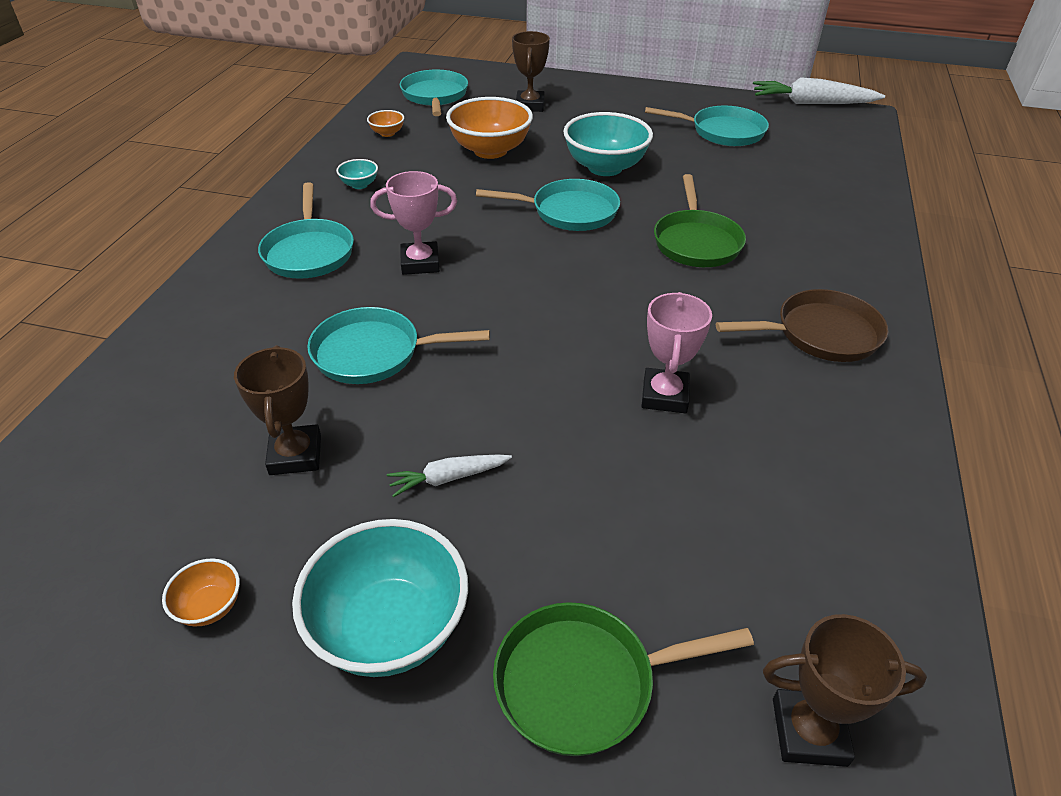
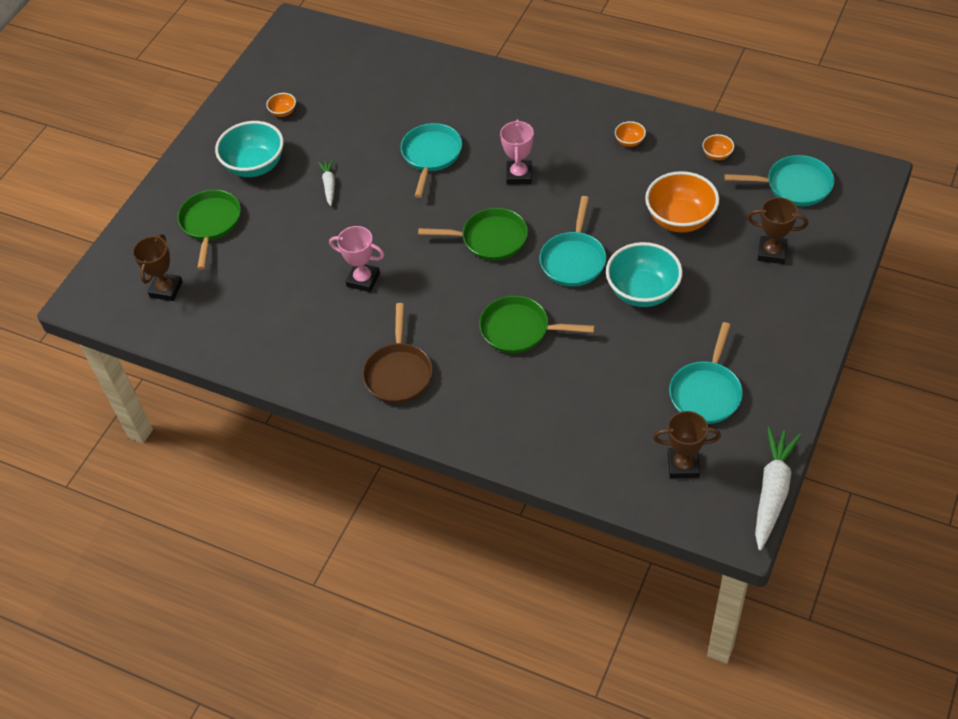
camera: 105 degrees right, 10 degrees up
(295, 455) = (360, 130): brown trophy -> brown trophy (683, 465)
(309, 252) = (542, 121): turquoise pan -> none
(359, 185) = (629, 142): turquoise bowl -> orange bowl
(548, 278) = (490, 239): none -> green pan

